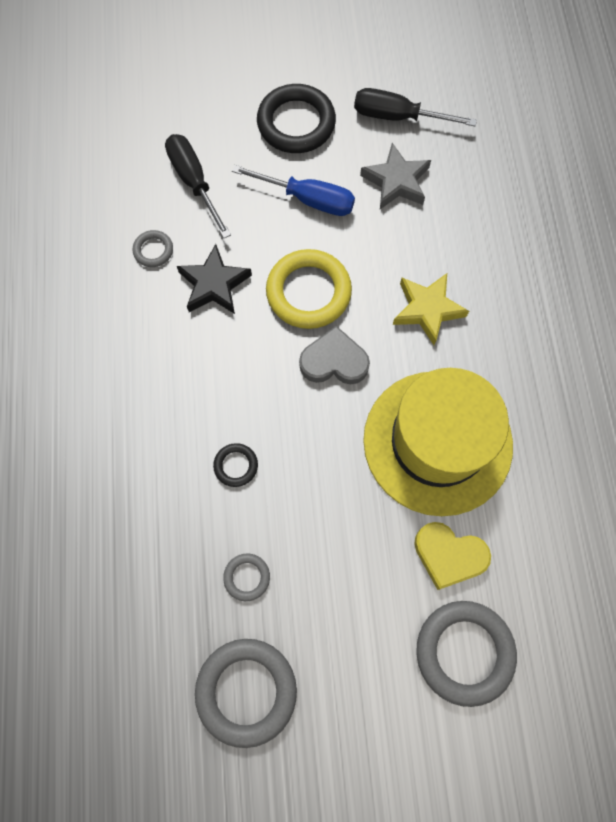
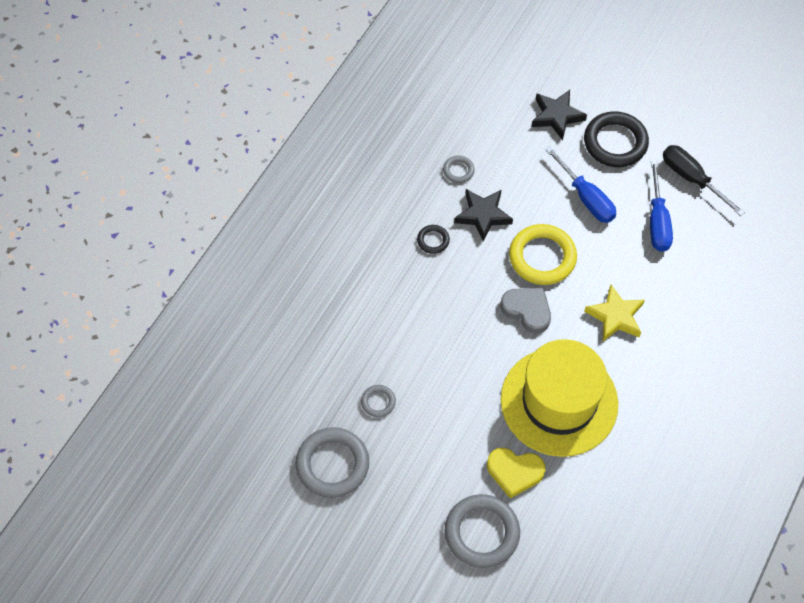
camera: 35 degrees right, 10 degrees down
(194, 182) = (516, 142): black screwdriver -> none
(217, 130) = (556, 116): none -> black star
(236, 465) = (418, 334): black ring -> black ring (433, 240)
(396, 181) = (657, 221): grey star -> blue screwdriver
(449, 555) = (514, 472): yellow heart -> yellow heart turned 45 degrees counterclockwise

